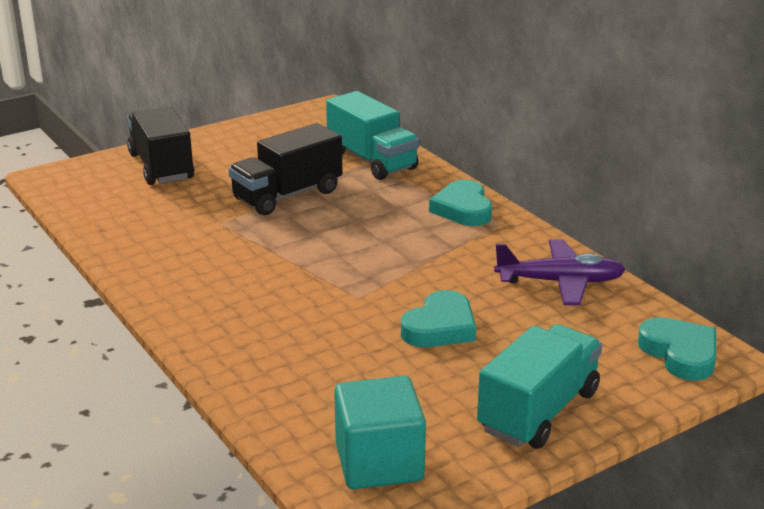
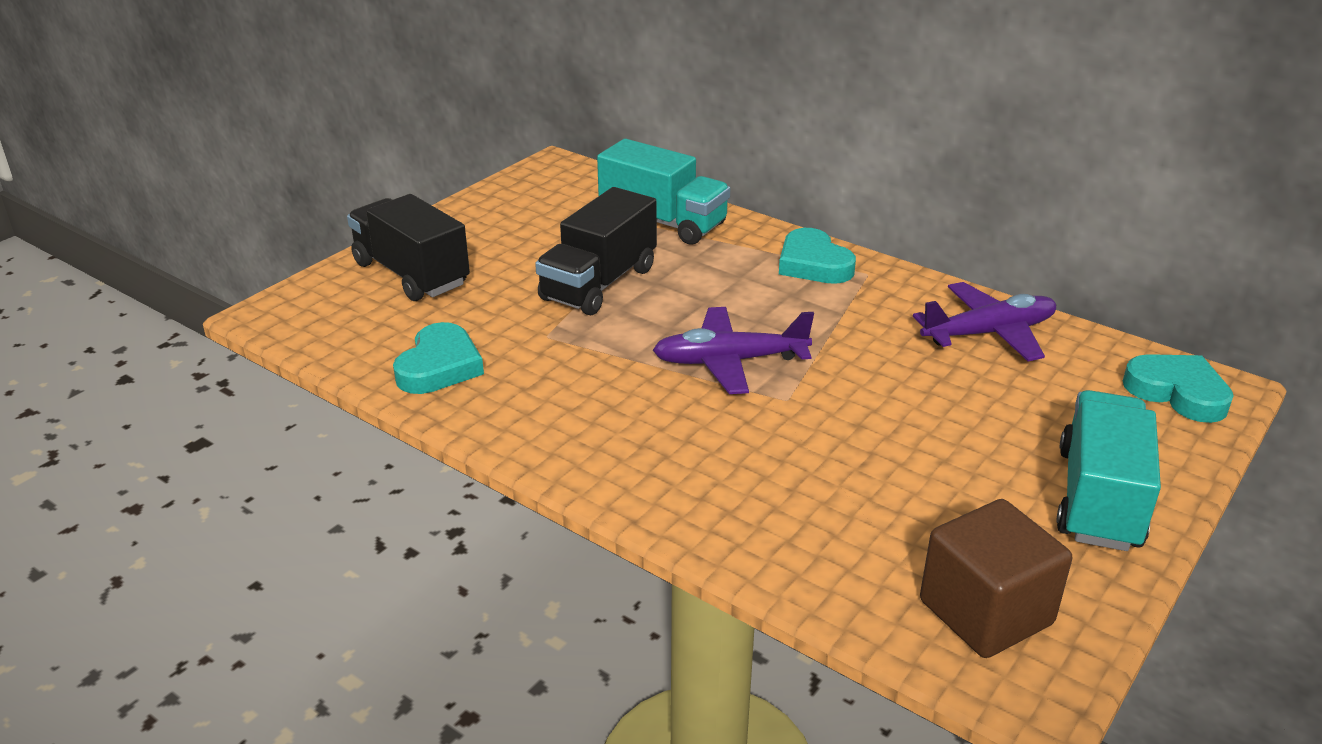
camera: 20 degrees left, 5 degrees up
(338, 264) = (729, 361): none -> purple plane
(379, 462) = (985, 612): turquoise cube -> brown cube
(440, 327) = (909, 417): turquoise heart -> turquoise heart (439, 366)

